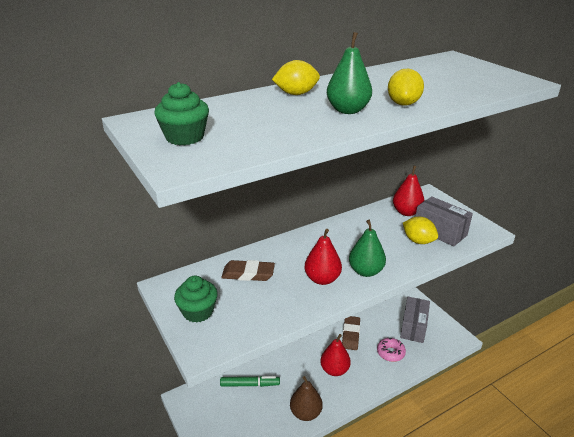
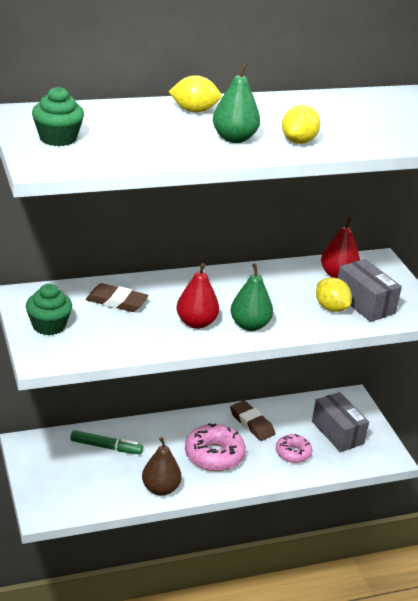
camera: 10 degrees right, 0 degrees up
(334, 370) = (214, 455): red pear -> pink donut
(351, 335) = (252, 423): brown eraser -> brown eraser turned 60 degrees counterclockwise
(413, 327) = (337, 432): grey box -> grey box turned 60 degrees counterclockwise

